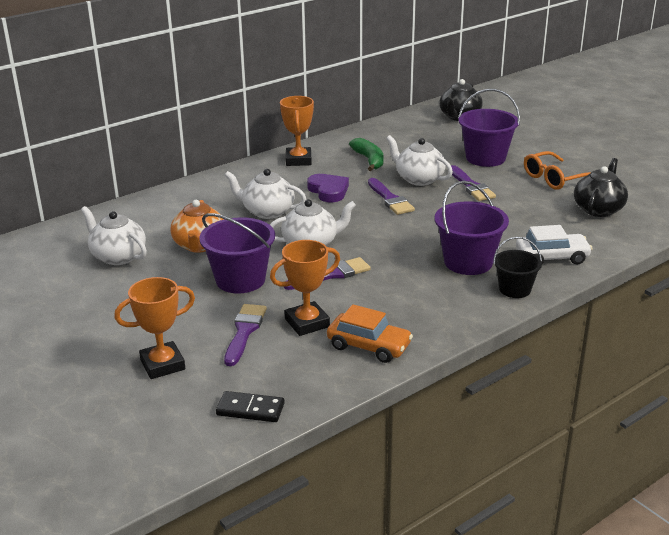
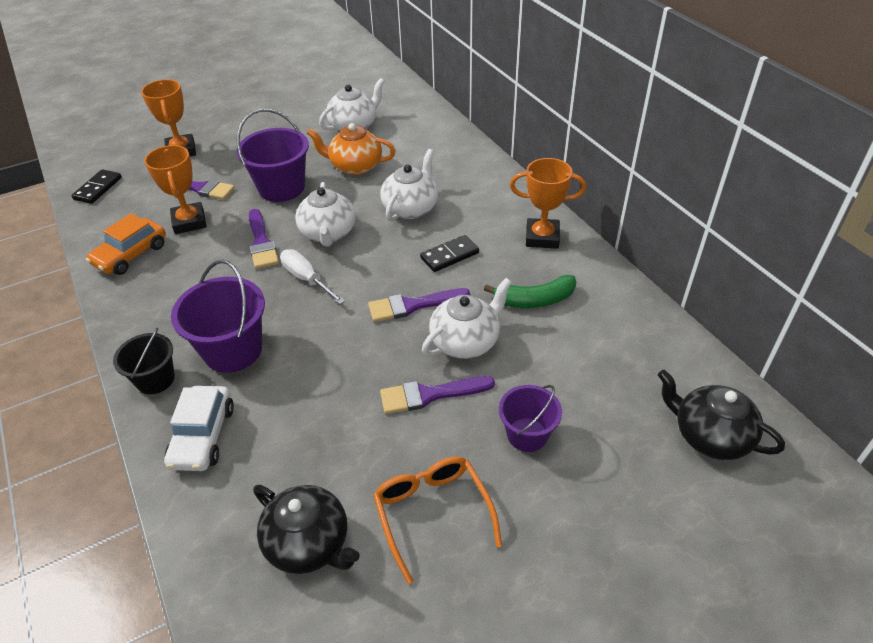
camera: 100 degrees right, 15 degrees up
(328, 191) = (449, 255): purple heart -> black domino
(375, 245) = (307, 279): none -> white screwdriver
(485, 158) = (527, 434): purple bucket -> purple bucket, size x0.62

